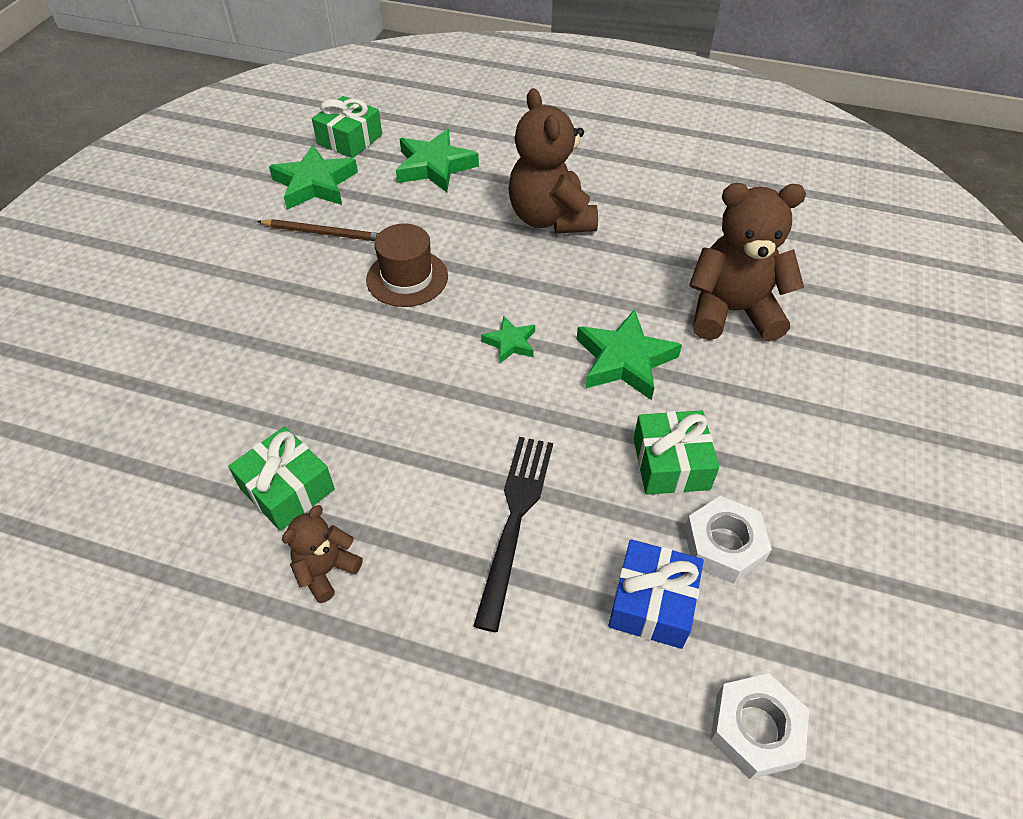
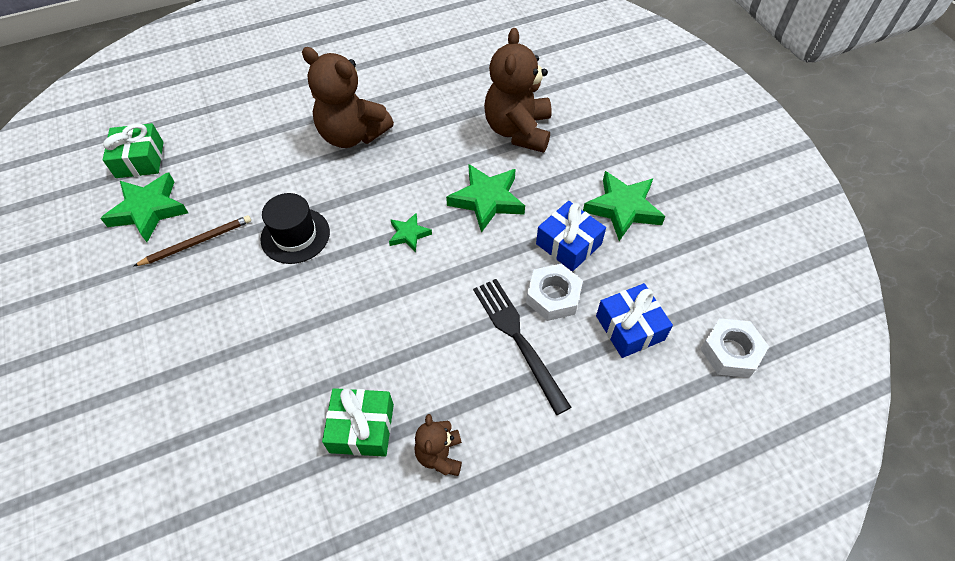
camera: 40 degrees left, 5 degrees up
(407, 278) = (295, 235): brown hat -> black hat
(435, 166) = (231, 144): green star -> green star (623, 208)
(671, 463) = (568, 244): green gift -> blue gift
(723, 545) = (634, 269): white nut -> white nut (553, 296)
(732, 311) = (518, 130): brown teddy bear -> brown teddy bear turned 45 degrees counterclockwise

